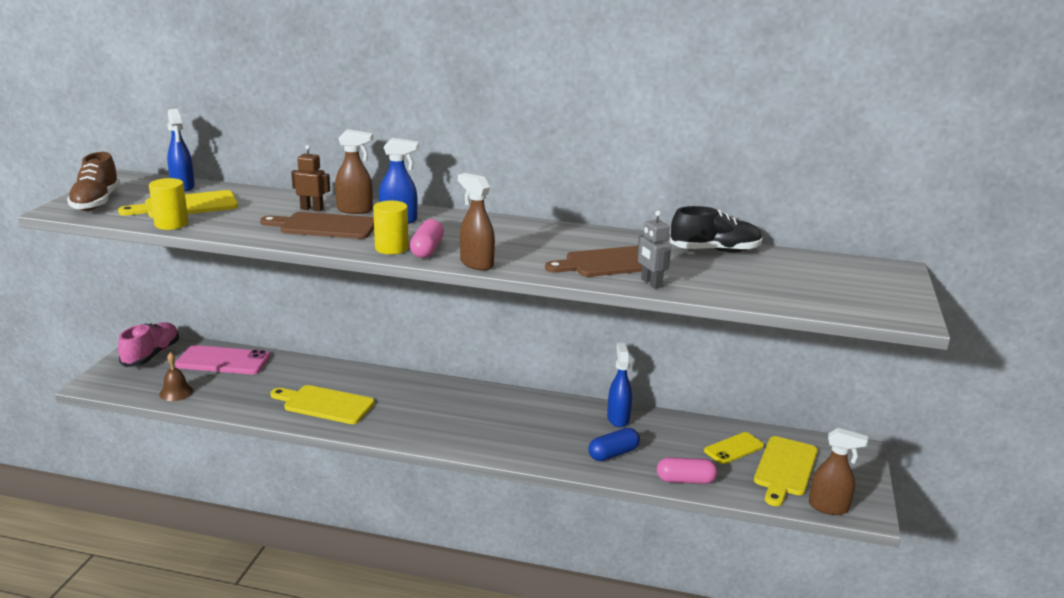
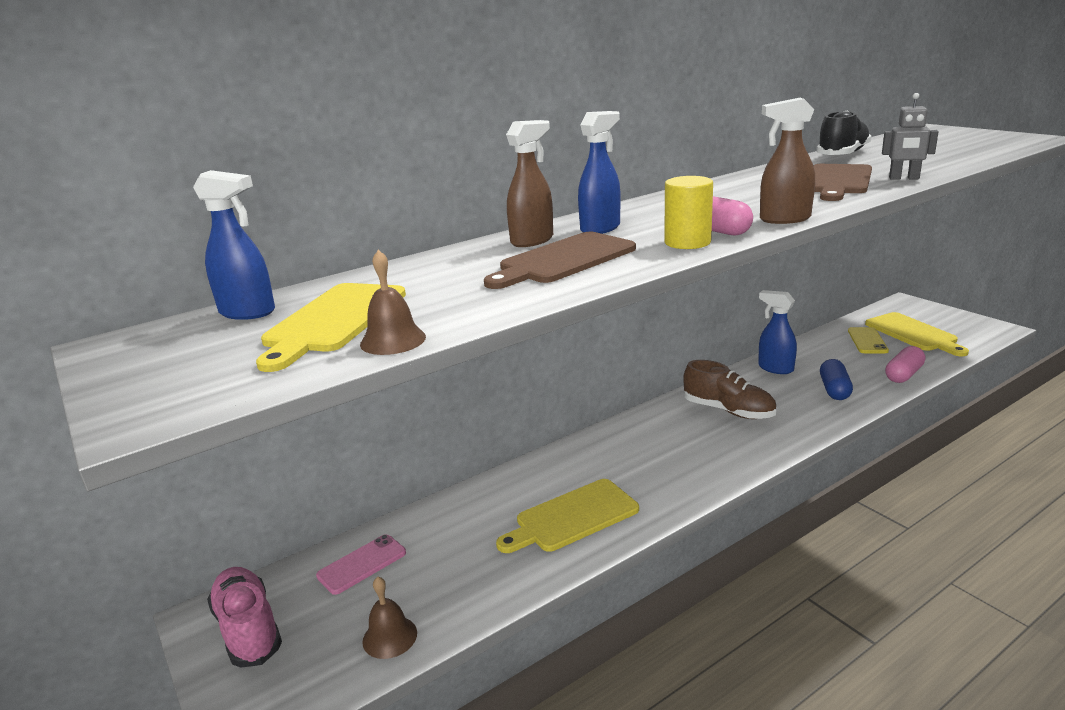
camera: 45 degrees left, 0 degrees up
(96, 202) = (173, 382): brown shoe -> brown shoe (728, 411)
(171, 224) = (393, 340): yellow cylinder -> brown bell
(223, 361) = (362, 564): pink phone -> pink phone, size x0.62
(312, 209) = (490, 258): brown robot -> none
(829, 507) = (981, 337): brown spray bottle -> none

